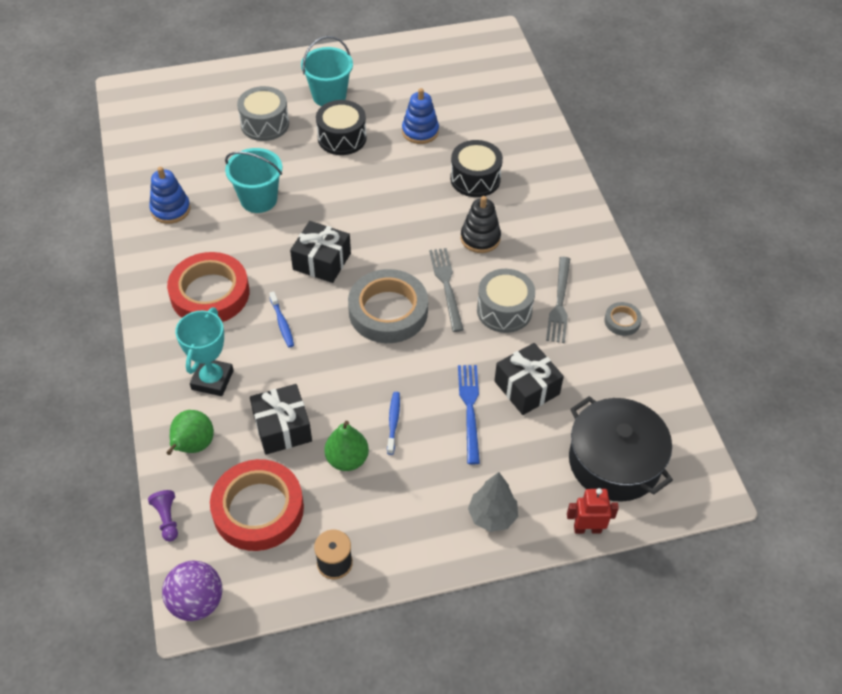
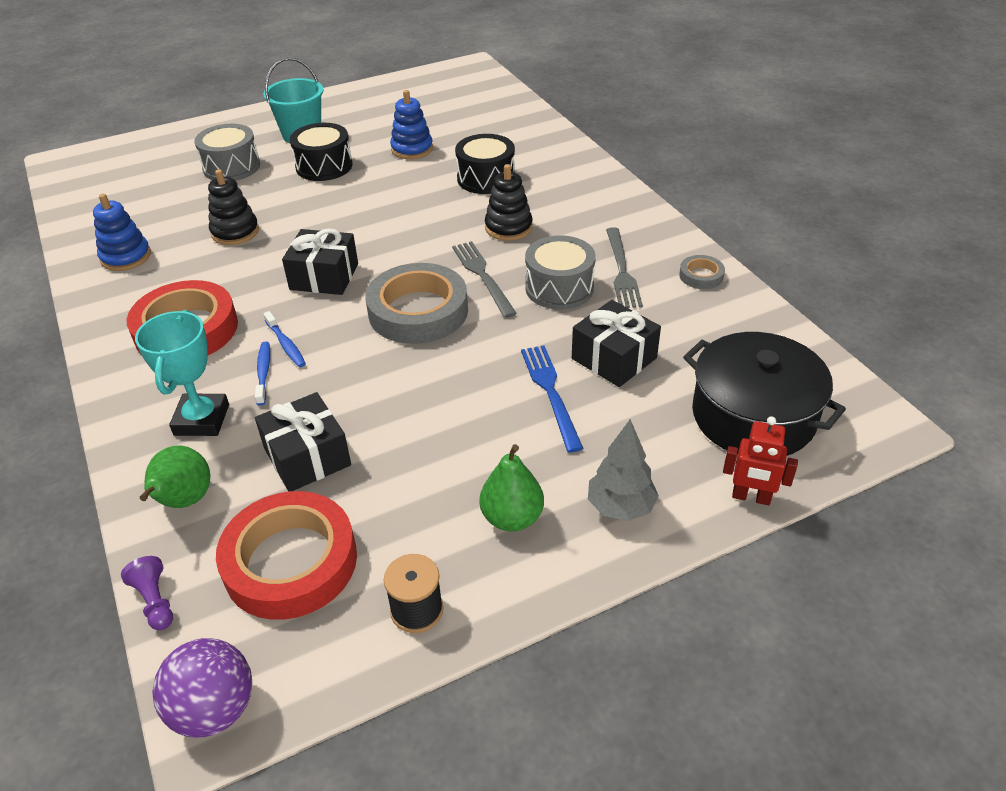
camera: 10 degrees left, 10 degrees down
(258, 199) = (235, 232): turquoise bucket -> black stacking toy
(347, 459) = (404, 477): green pear -> green pear (512, 518)
(393, 422) = (456, 423): blue toothbrush -> blue toothbrush (263, 372)
(587, 529) = (751, 497): red robot -> red robot turned 150 degrees counterclockwise

